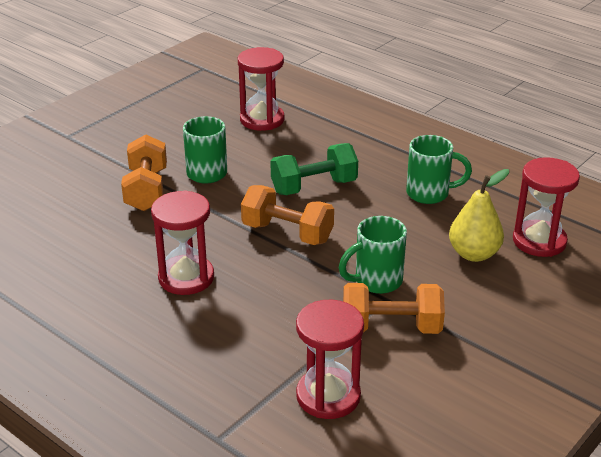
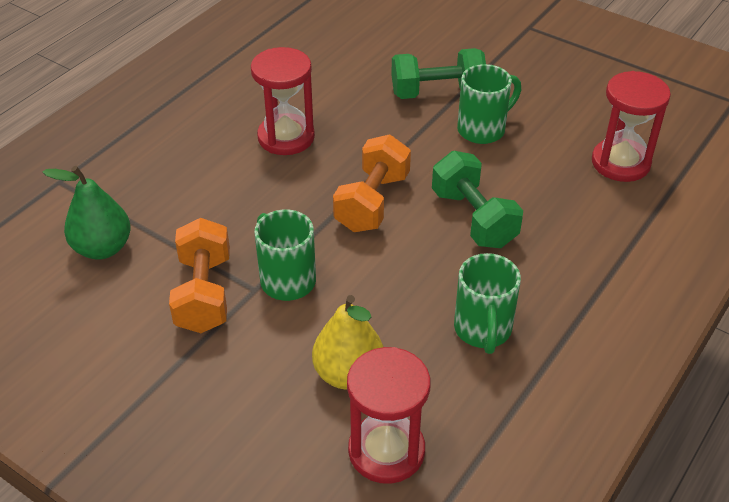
camera: 85 degrees right, 10 degrees up
(146, 190) = (437, 92): orange dumbbell -> green dumbbell
(328, 396) = (102, 248): red hourglass -> green pear

